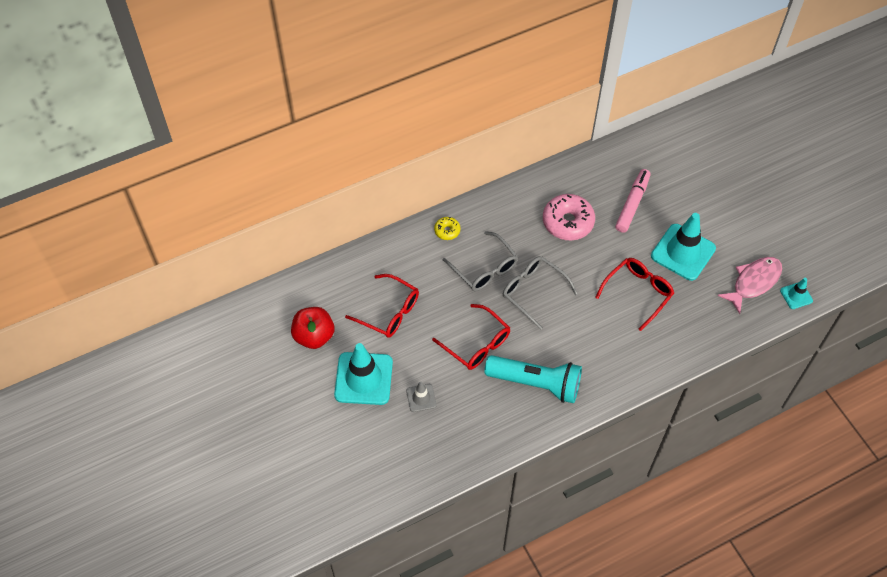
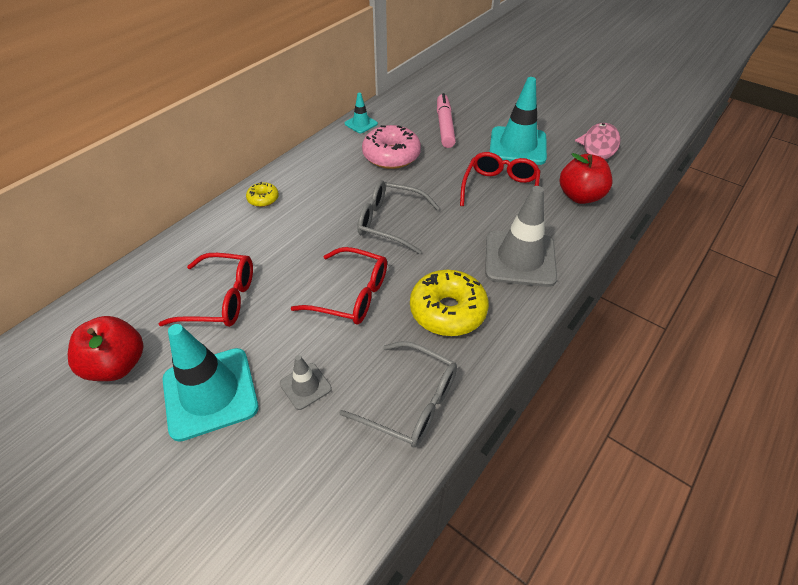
camera: 25 degrees left, 10 degrees down
(484, 269) = (323, 219): grey glasses -> grey glasses (411, 402)
(536, 383) = (448, 311): turquoise flashlight -> yellow donut
(612, 363) = (520, 259): none -> grey traffic cone
(699, 326) = (580, 196): none -> red apple
(796, 295) = (643, 146): turquoise traffic cone -> turquoise traffic cone (361, 124)

